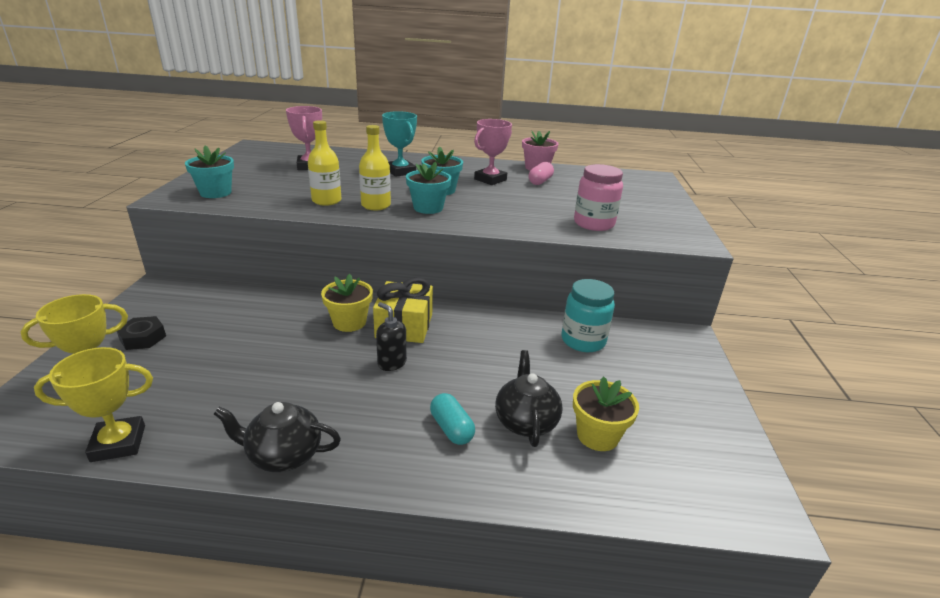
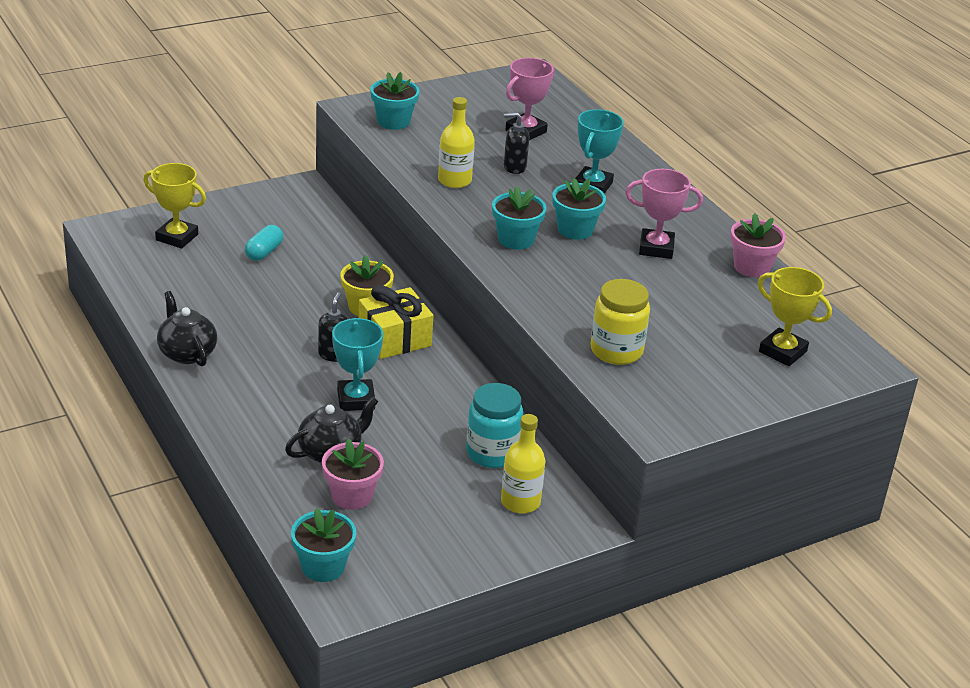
camera: 55 degrees right, 5 degrees up
(118, 443) = (135, 283): yellow trophy -> yellow trophy (782, 351)
(143, 338) = (236, 224): black nut -> none
(344, 181) = (514, 167): none -> black soap dispenser
(376, 205) = (480, 210): yellow bottle -> yellow bottle (520, 502)
(451, 429) = (285, 416): turquoise capsule -> turquoise capsule (264, 252)
(464, 377) = (356, 399): none -> turquoise trophy
(540, 181) = (703, 282): pink capsule -> none
(594, 224) = (616, 351): pink jar -> yellow jar
(597, 435) = (352, 496): yellow flower pot -> pink flower pot
(699, 501) = (323, 567): none -> turquoise flower pot

